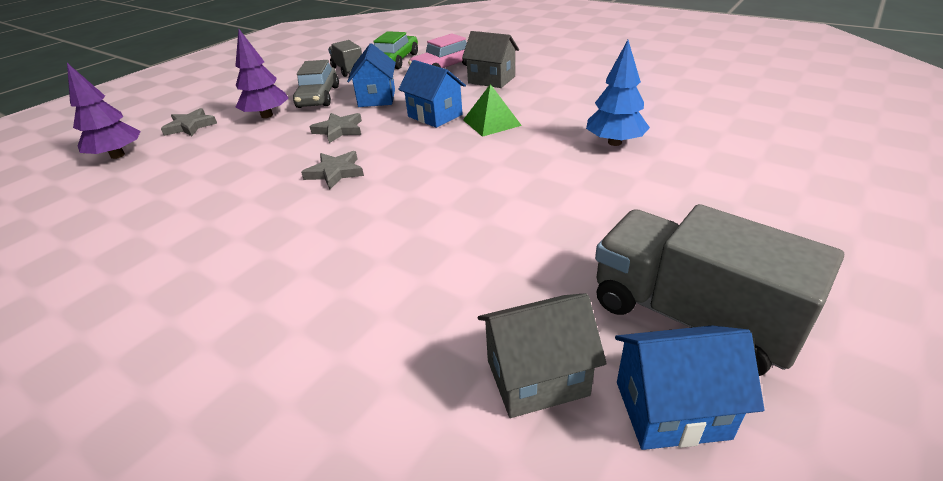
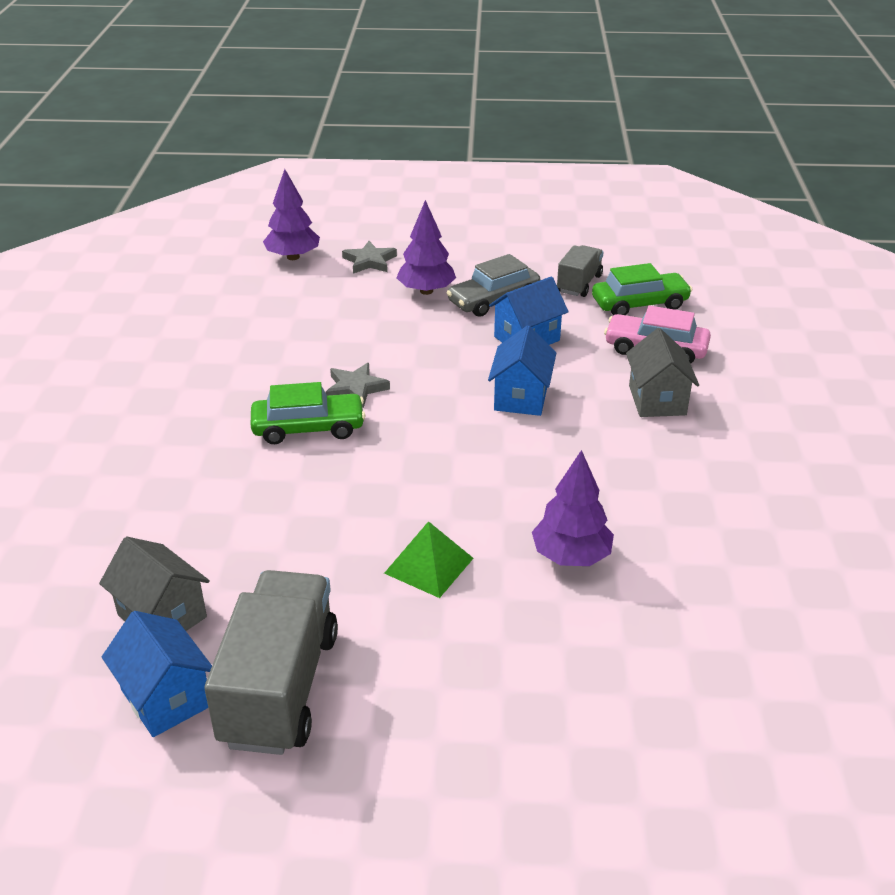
camera: 55 degrees right, 0 degrees up
(339, 130) = (435, 350): grey star -> none
(355, 208) = (308, 428): none -> green car
(491, 122) = (540, 444): green pyramid -> green pyramid (429, 565)
(614, 142) = (571, 556): blue tree -> purple tree

